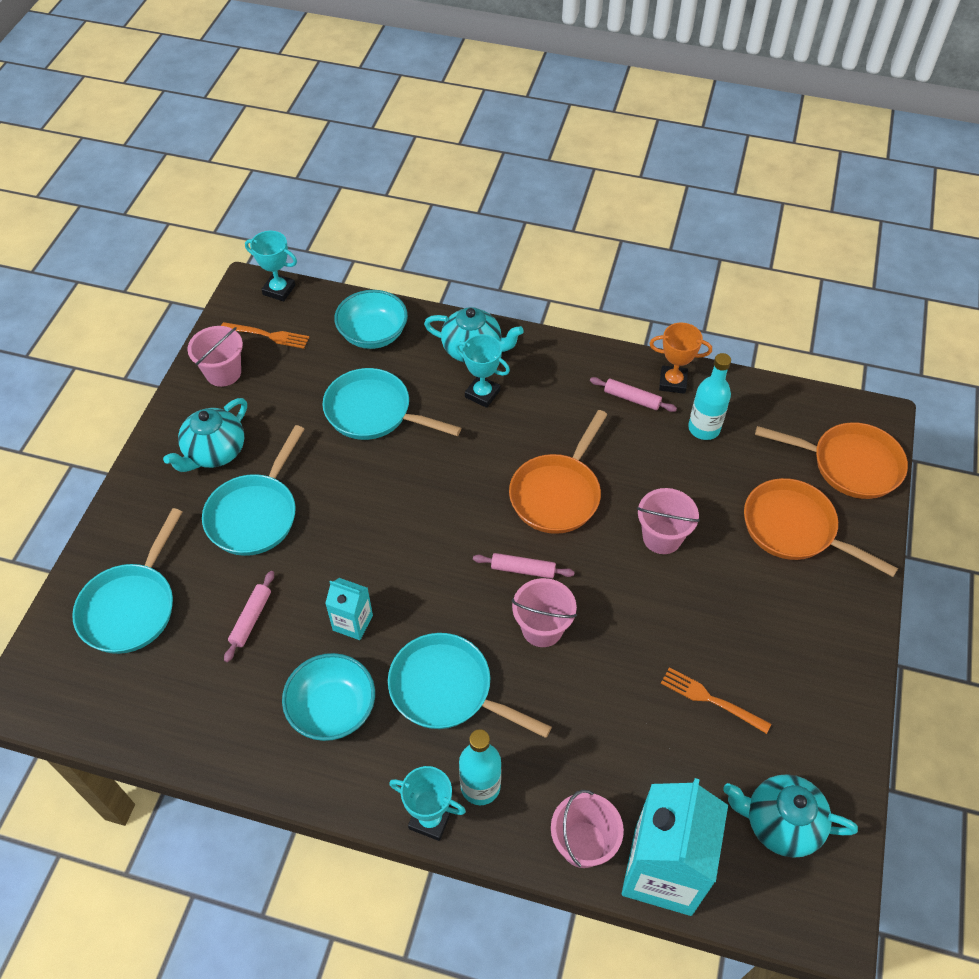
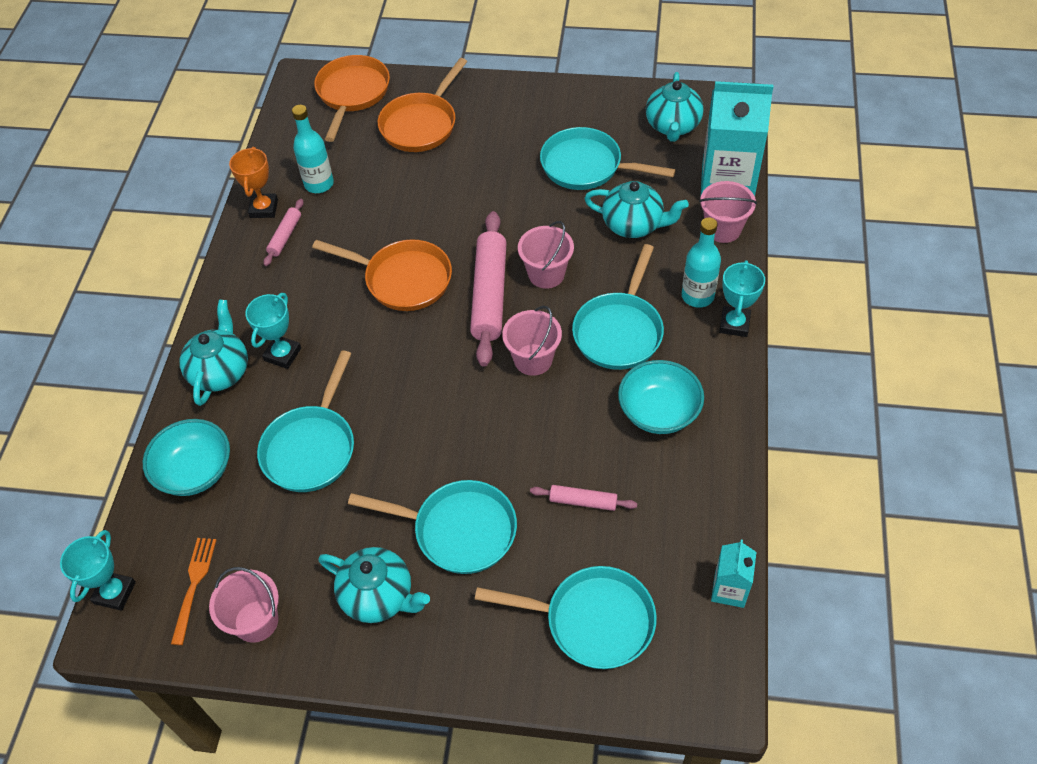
camera: 95 degrees left, 0 degrees up
(352, 622) = (569, 414): turquoise carton -> turquoise carton (729, 589)
(523, 569) = (489, 294): pink rolling pin -> pink rolling pin, size x2.03
(604, 736) = (633, 225): none -> turquoise teapot
(662, 537) = (441, 204): pink bucket -> pink bucket (533, 359)
(710, 699) = (586, 166): orange fork -> turquoise pan

